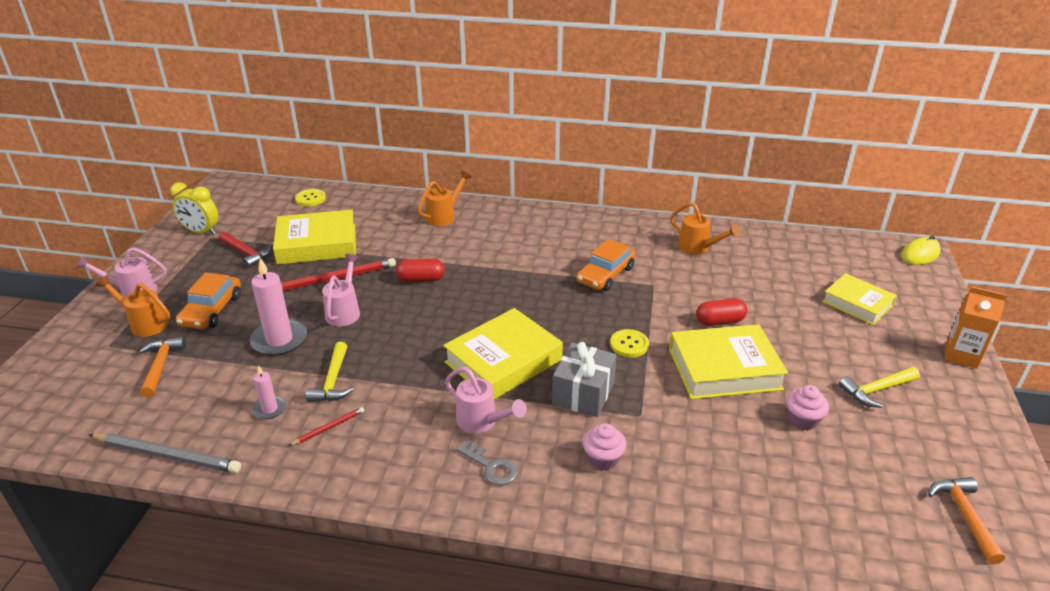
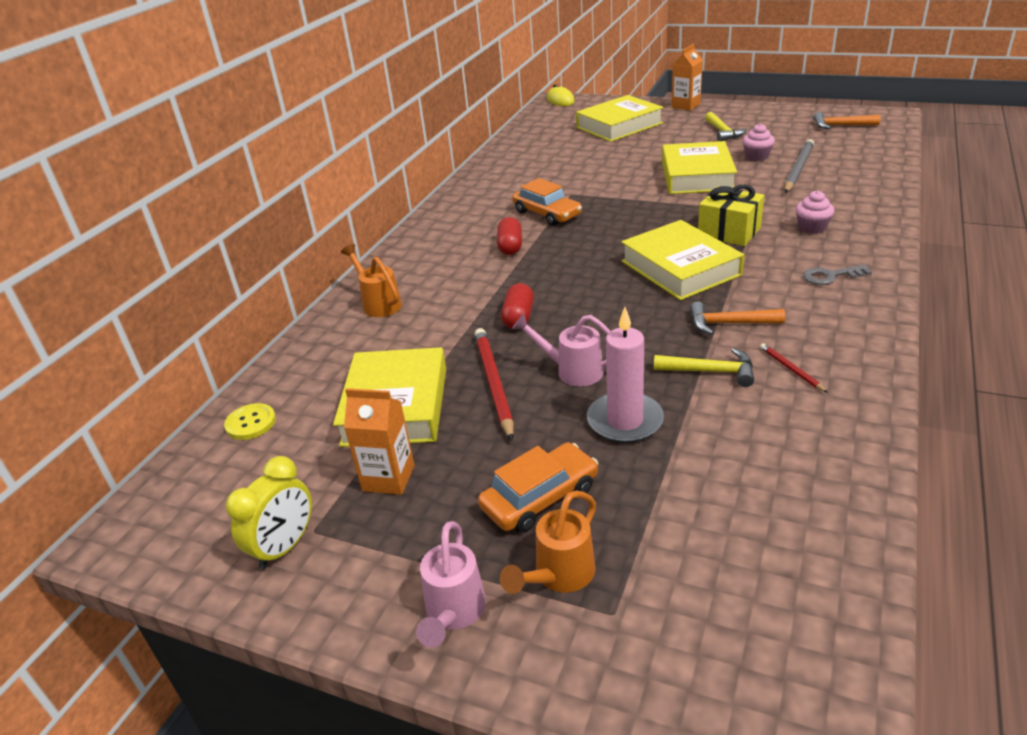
camera: 75 degrees left, 0 degrees up
(161, 365) = (672, 534): orange hammer -> orange hammer (728, 323)
(167, 455) = (858, 494): grey pencil -> grey pencil (798, 169)
(212, 310) = (540, 497): orange car -> orange car turned 60 degrees counterclockwise
(246, 253) = (388, 478): red hammer -> orange carton
(270, 409) = (763, 416): pink candle -> none
(482, 422) = (772, 280): pink watering can -> none
(491, 466) = (831, 276): grey key -> grey key turned 150 degrees counterclockwise
(583, 393) = (729, 232): grey gift -> yellow gift
(629, 344) = (660, 209): yellow button -> none
(698, 248) = (518, 171): orange watering can -> none
(719, 321) = (633, 172): red capsule -> red capsule (510, 246)
(857, 303) = (619, 125): yellow book -> yellow book, size x1.55

